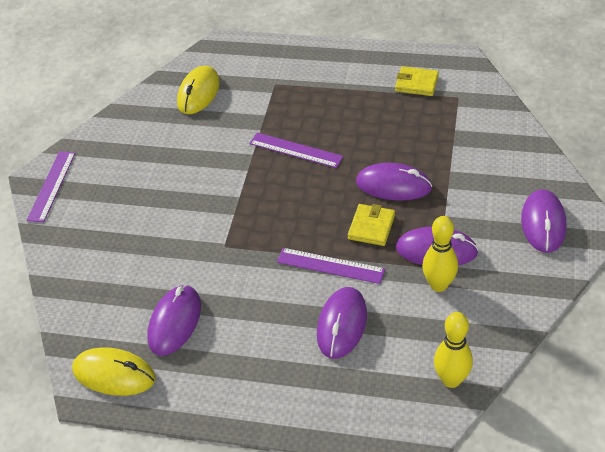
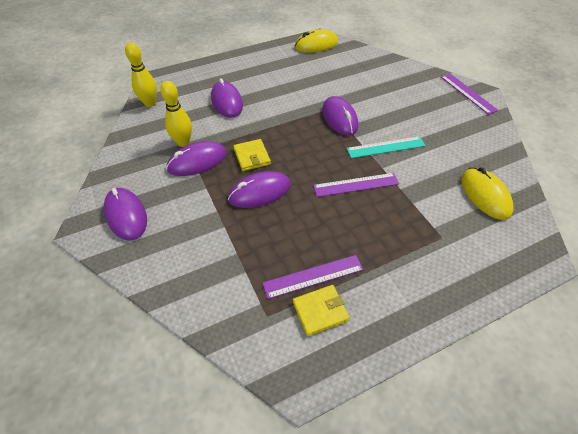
camera: 140 degrees right, 5 degrees up
(175, 322) = (313, 69): purple mouse -> purple mouse (339, 118)
(223, 170) = (385, 147): none -> turquoise ruler
(330, 265) = (258, 125): purple ruler -> purple ruler (313, 276)

